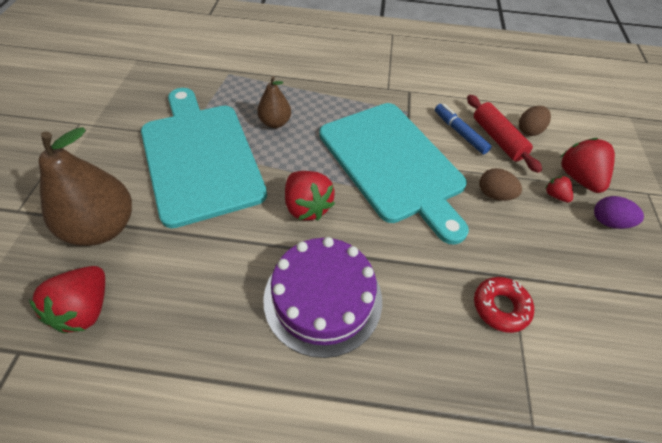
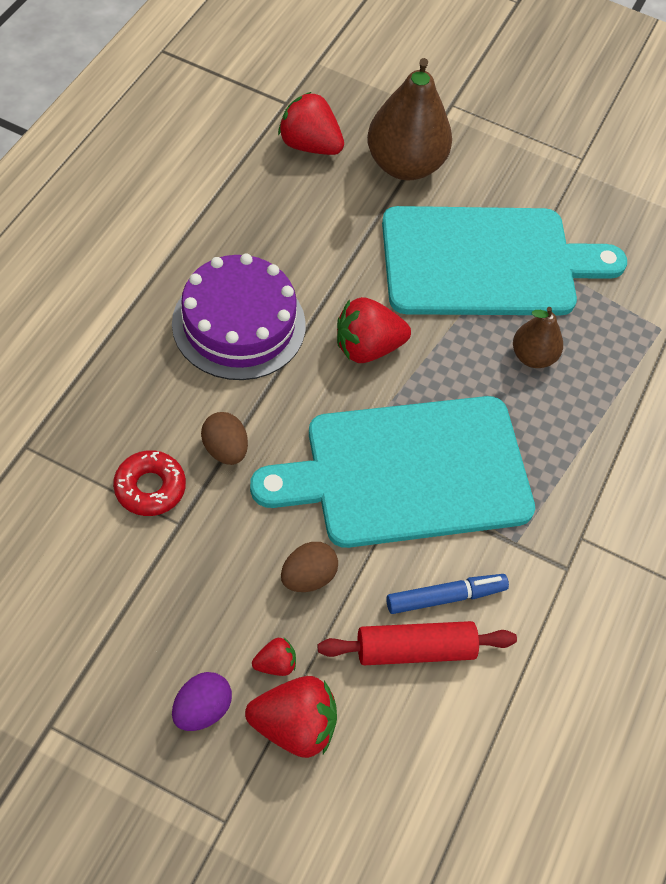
camera: 105 degrees right, 5 degrees up
(529, 130) = (419, 715): brown egg -> brown egg (225, 449)

